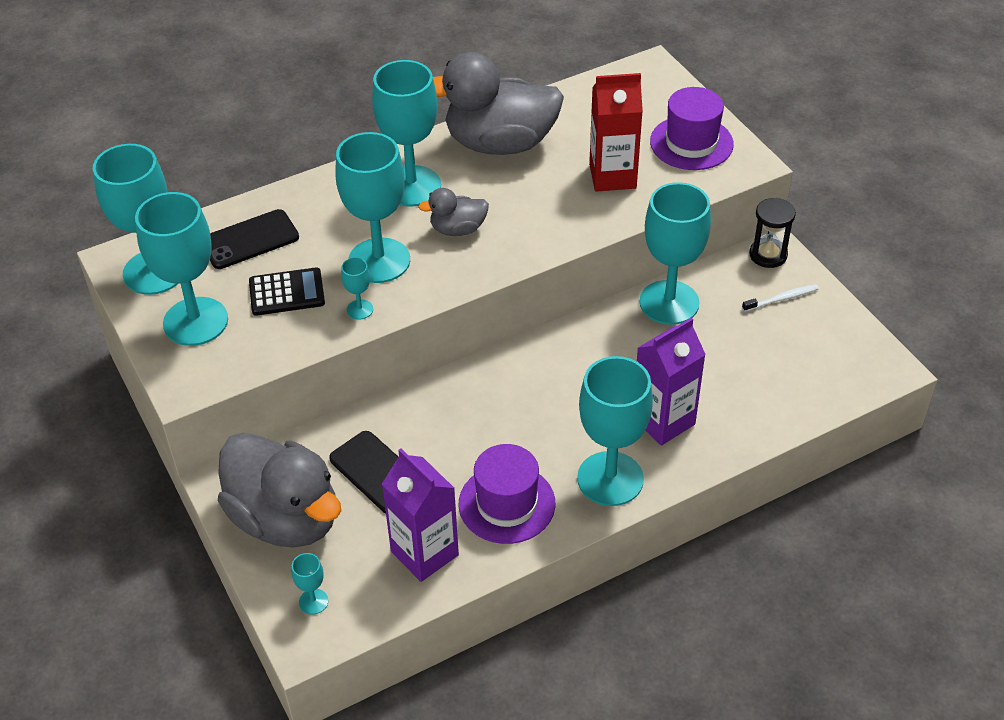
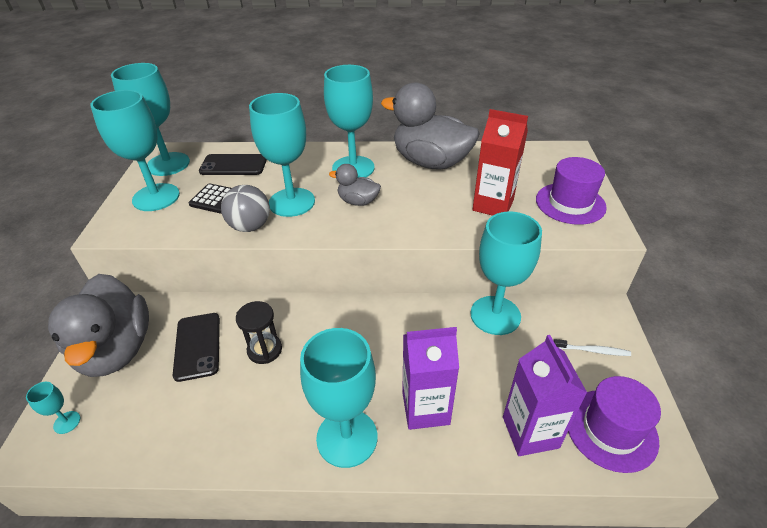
camera: 30 degrees right, 5 degrees down
(360, 309) = (250, 226): turquoise goblet -> grey ball
(424, 553) = (167, 425): purple carton -> purple carton (530, 432)
(506, 504) = (255, 416): purple hat -> purple hat (611, 429)
(768, 255) = (600, 311): black hourglass -> black hourglass (264, 350)

